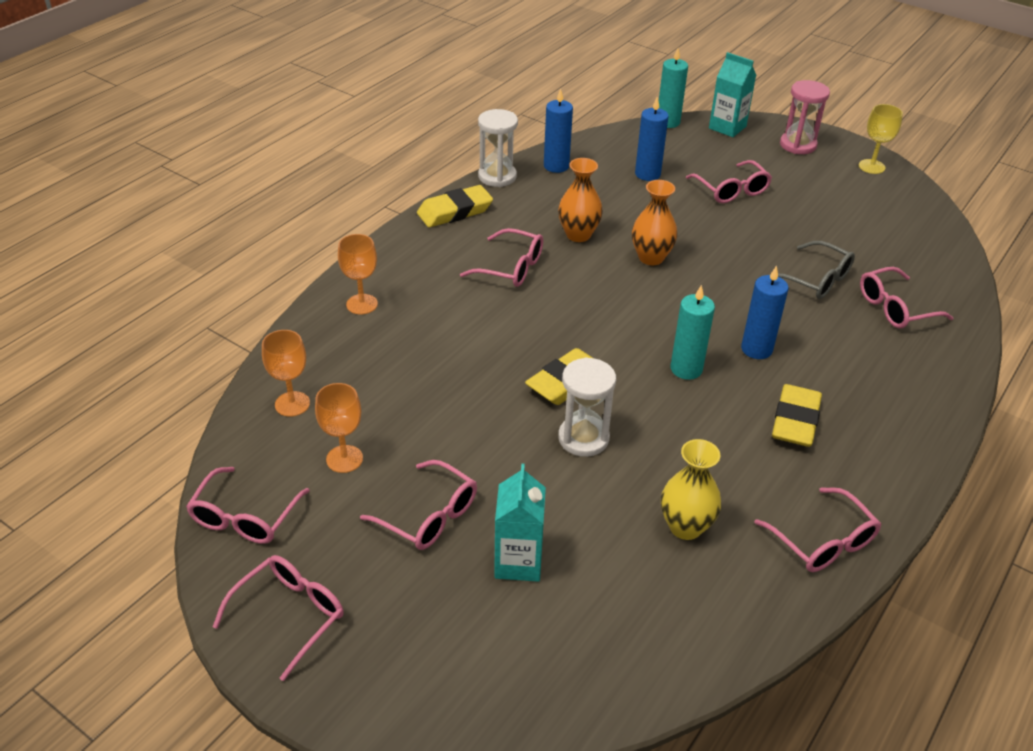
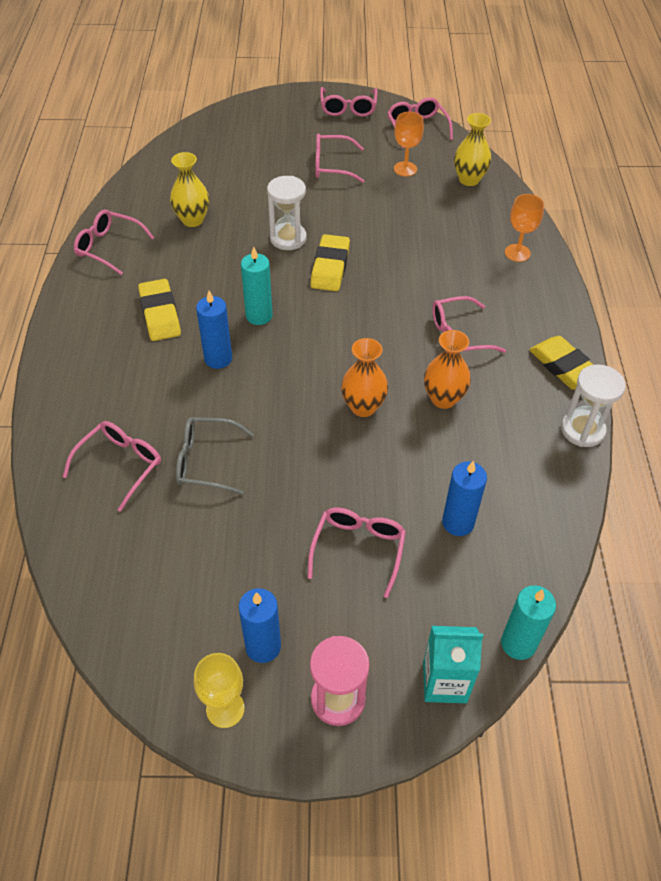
camera: 145 degrees right, 10 degrees up
(292, 404) = (469, 179): orange goblet -> yellow vase
(455, 211) = (564, 367): yellow eraser -> yellow eraser turned 60 degrees counterclockwise
(518, 562) = (267, 167): turquoise carton -> none
(556, 166) = (551, 479): blue candle -> blue candle (263, 646)
(731, 190) = (358, 549): pink glasses -> pink glasses turned 75 degrees clockwise

